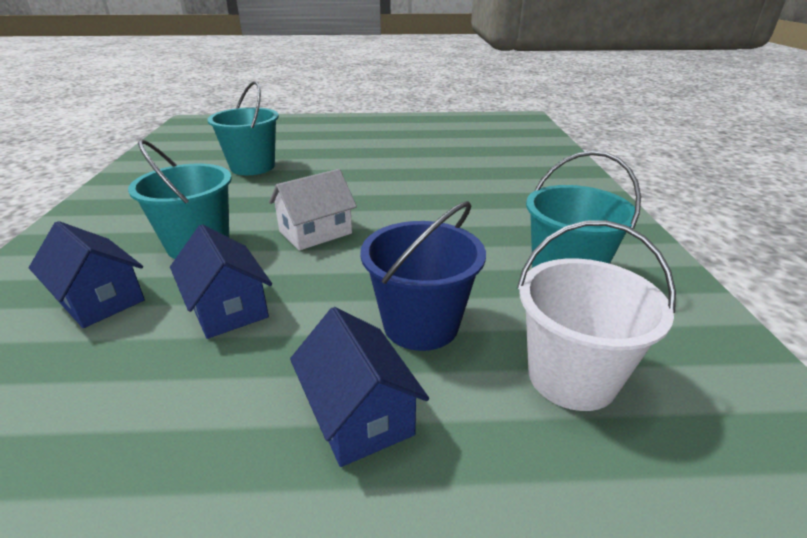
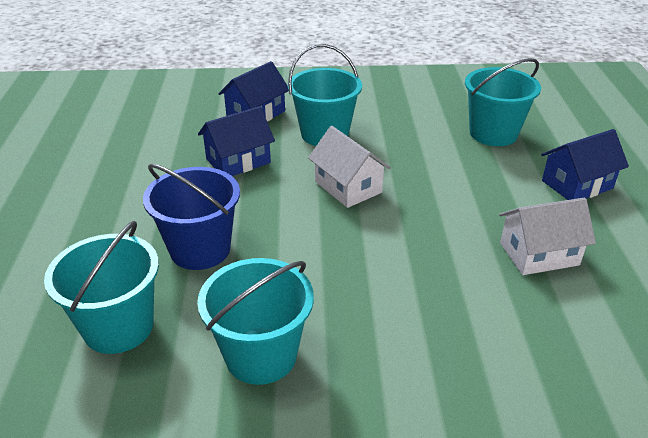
camera: 90 degrees right, 5 degrees up
(359, 414) = (122, 223): blue house -> blue house (577, 184)
(418, 167) = (539, 254): none -> white house
(571, 377) = (118, 327): white bucket -> turquoise bucket

